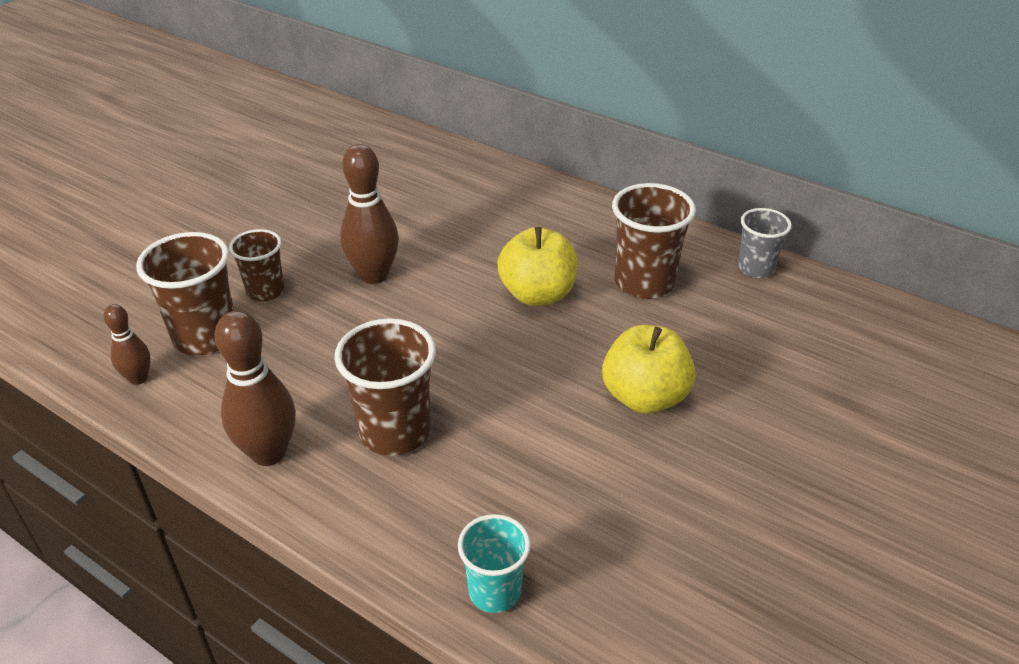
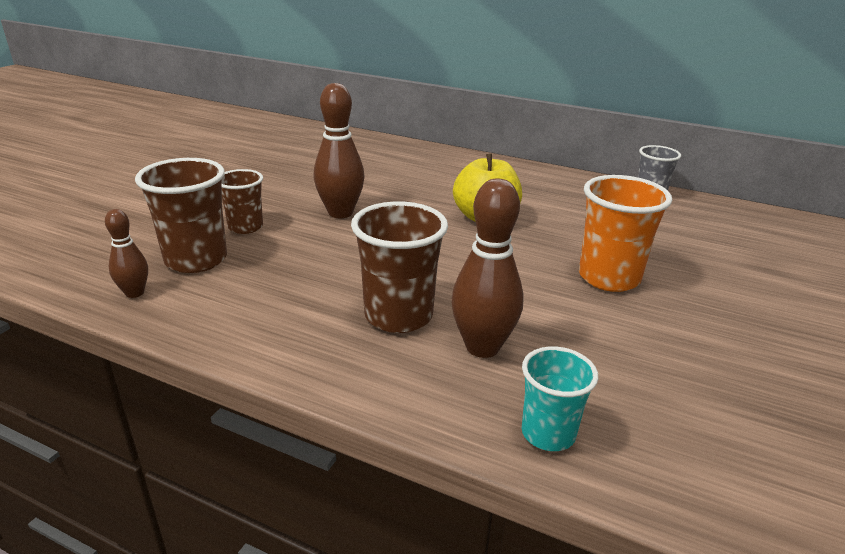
camera: 10 degrees left, 10 degrees down
(268, 453) = (280, 340): brown bowling pin -> brown bowling pin (482, 347)
(644, 283) = (568, 207): brown cup -> none
(644, 397) = (609, 278): yellow apple -> orange cup

